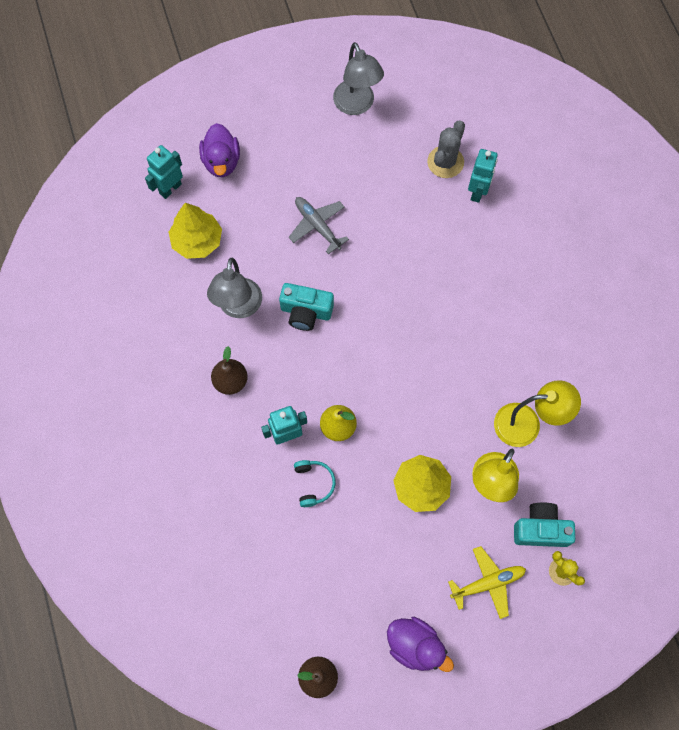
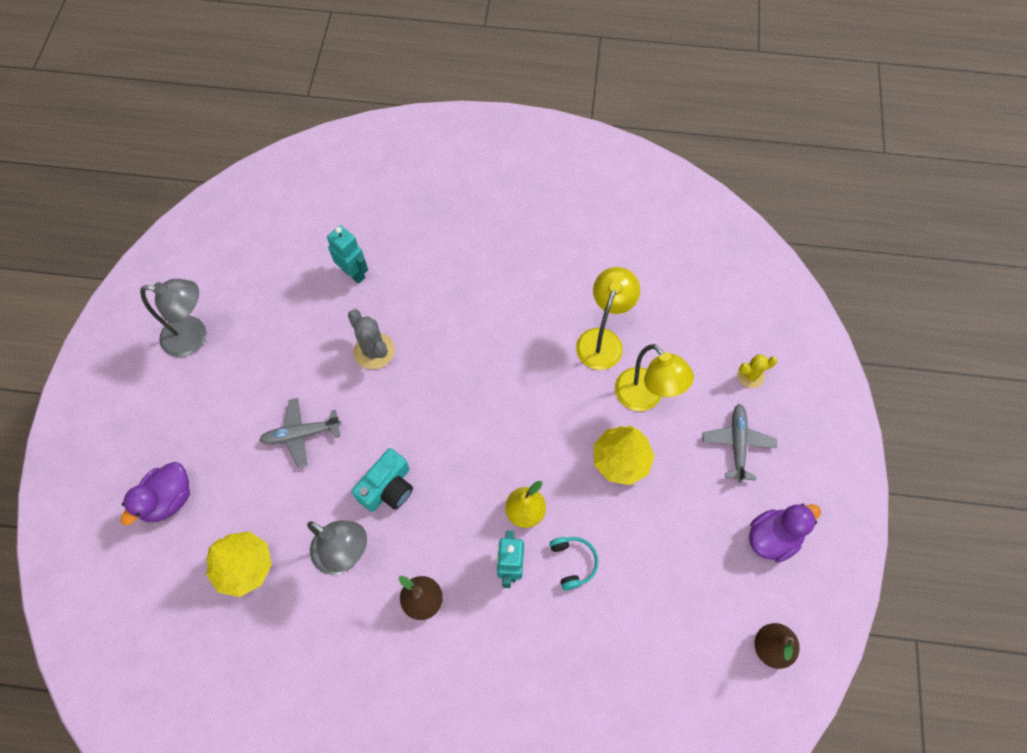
camera: 65 degrees left, 5 degrees down
(170, 188) = (164, 570): turquoise robot -> none
(221, 161) = (168, 499): purple duck -> purple duck turned 105 degrees clockwise
(313, 484) = (573, 562): turquoise headphones -> turquoise headphones turned 60 degrees clockwise
(445, 162) = (306, 286): grey cactus -> grey cactus (374, 351)
(487, 583) = (737, 444): yellow plane -> grey plane
(540, 529) = (705, 375): turquoise camera -> none

